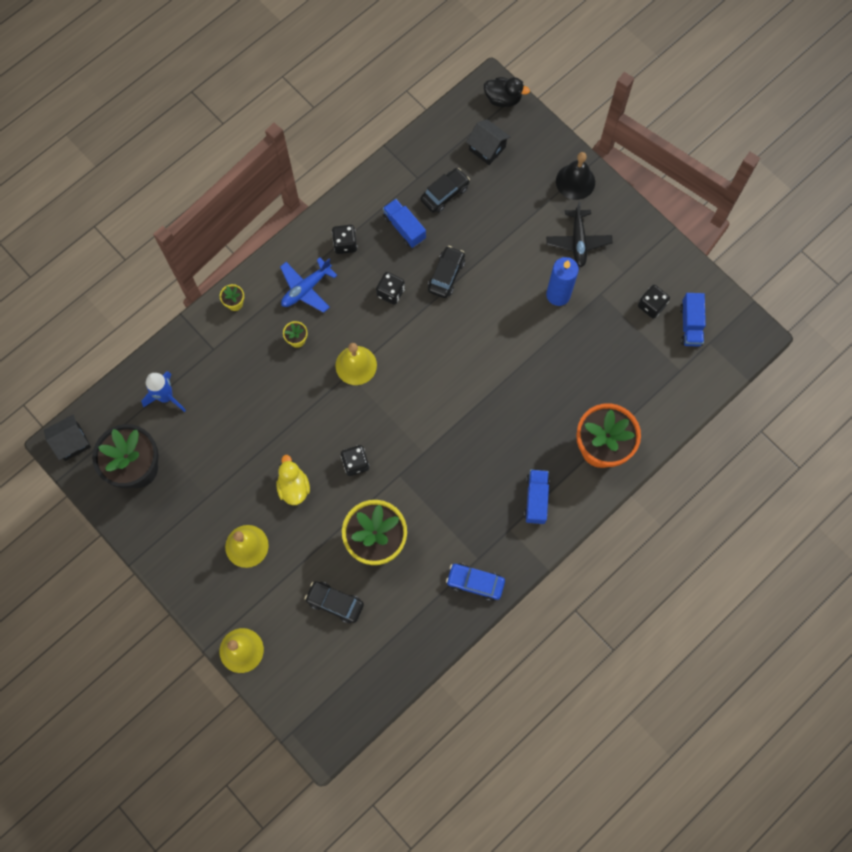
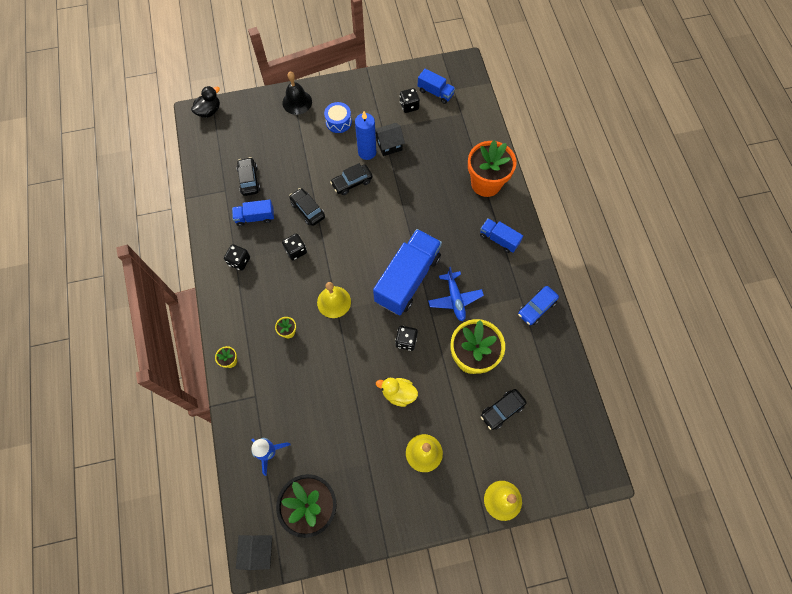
camera: 60 degrees left, 5 degrees down
(306, 288) = (254, 305): blue plane -> blue plane (455, 299)
(427, 426) = (407, 279): none -> blue truck
(487, 148) = (236, 138): black house -> black house (389, 145)
(509, 301) = (352, 182): none -> black car
(578, 241) = (338, 122): black plane -> blue drum

